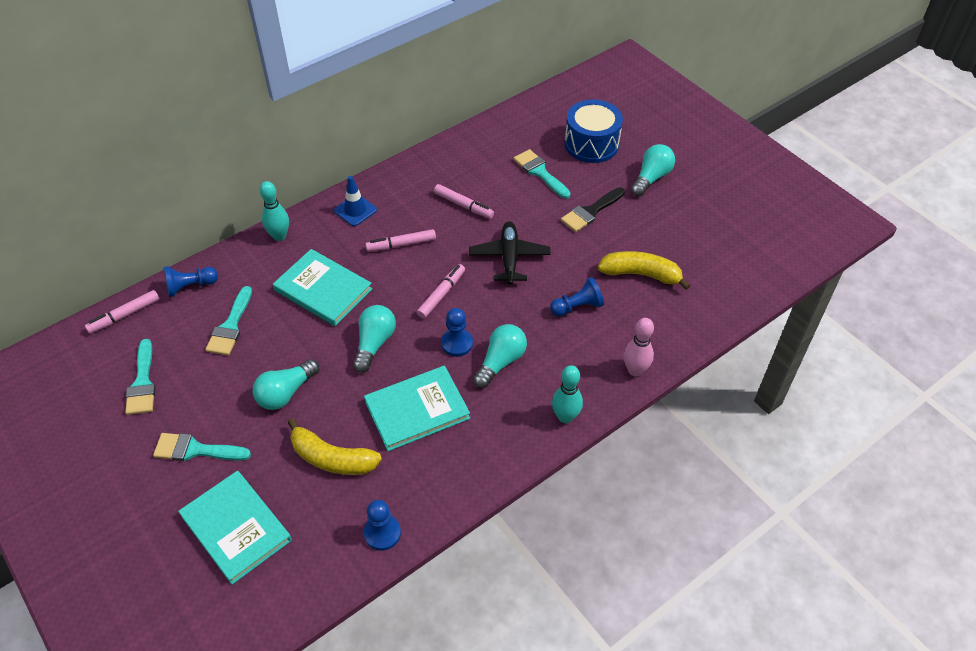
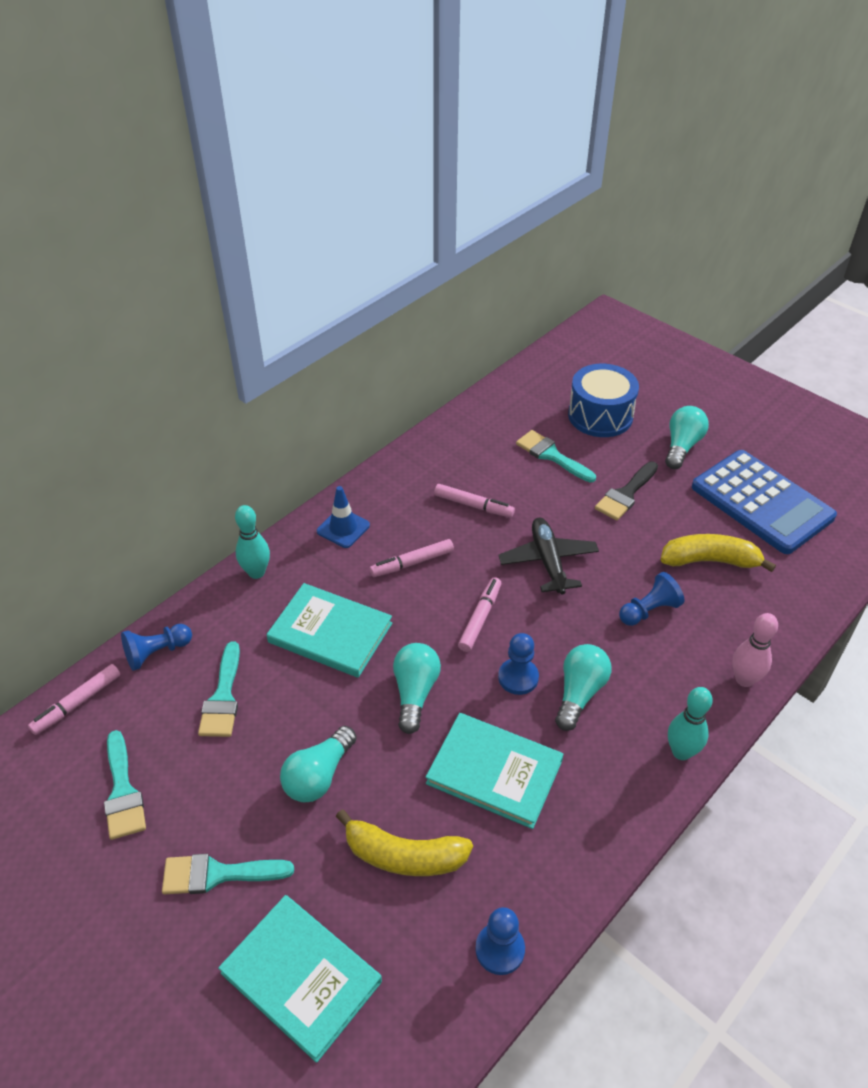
camera: 10 degrees left, 5 degrees down
(417, 410) = (494, 772): turquoise book -> turquoise book turned 60 degrees clockwise
(702, 233) = (761, 502): none -> blue calculator

